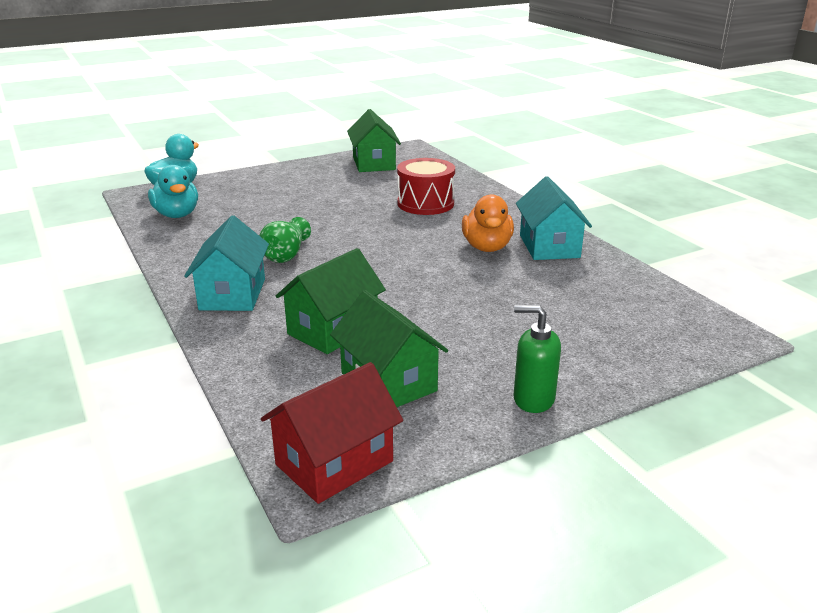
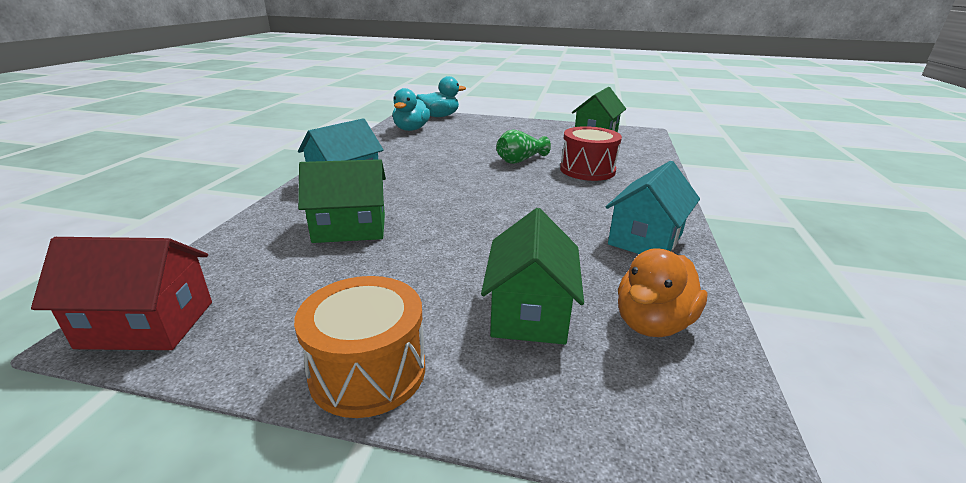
camera: 40 degrees right, 0 degrees up
(286, 255) = (423, 170): green vase -> green vase (520, 160)
(388, 382) = (302, 284): green house -> green house (529, 312)
(487, 247) = (581, 218): orange duck -> orange duck (652, 323)
(533, 399) = (368, 371): green soap dispenser -> orange drum

